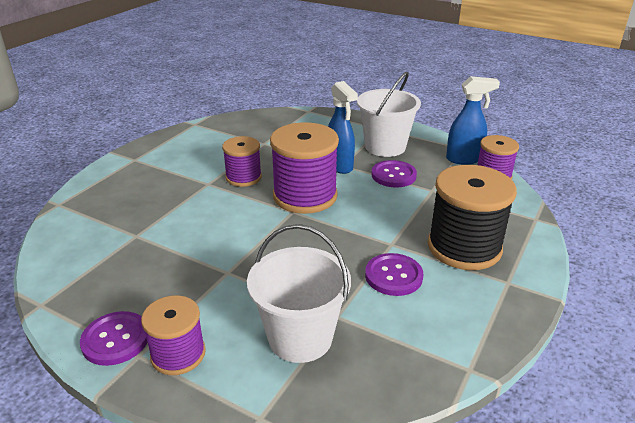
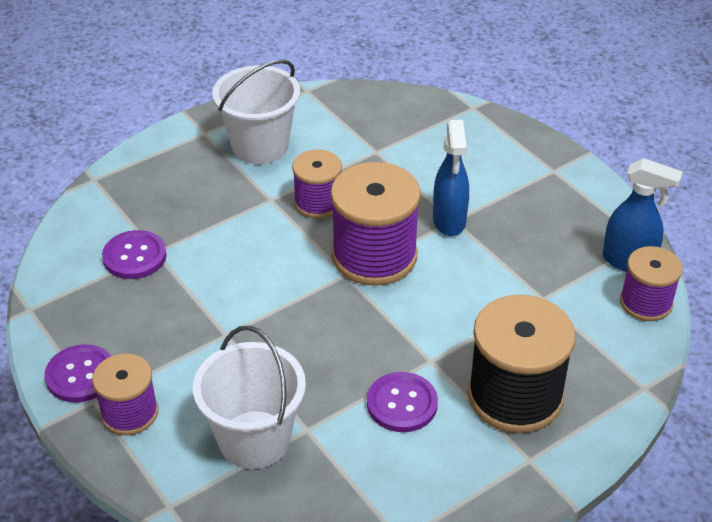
camera: 25 degrees right, 10 degrees up
(385, 147) = (534, 206): white bucket -> white bucket (260, 146)
(393, 175) = (509, 258): purple button -> purple button (134, 256)

